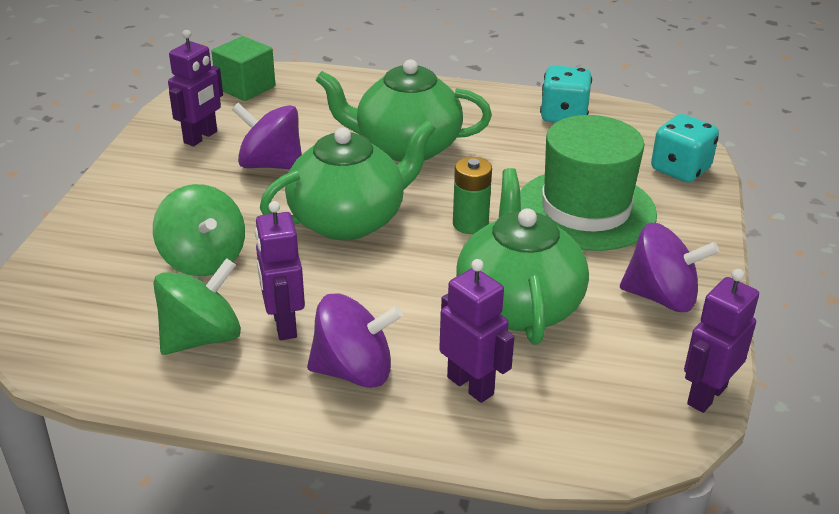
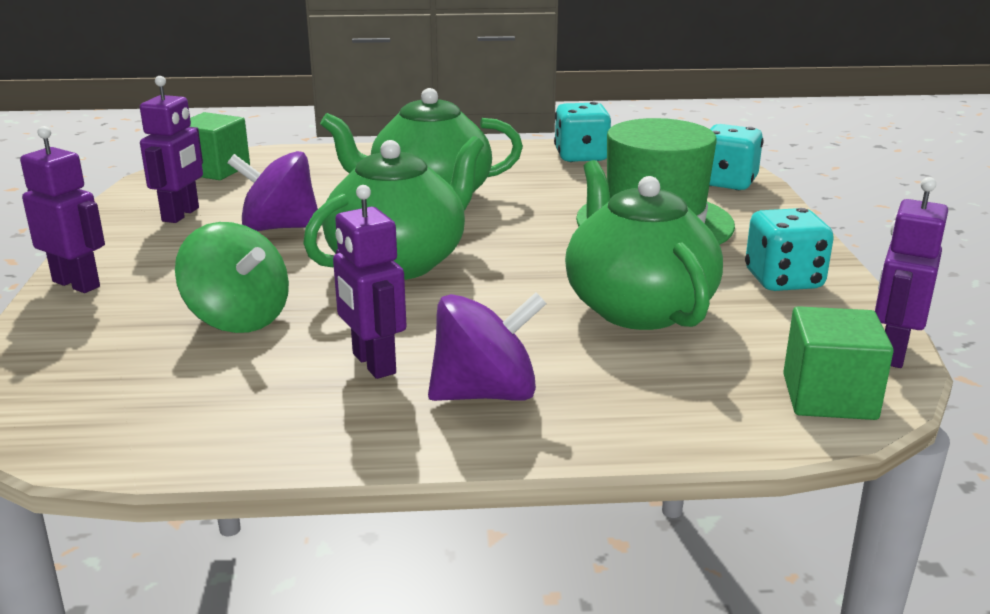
camera: 15 degrees left, 10 degrees down
(201, 337) = (273, 391): green spinning top -> none
(470, 224) = (539, 249): green battery -> none
(470, 385) = (632, 385): purple robot -> purple robot (77, 284)
(623, 429) = (829, 397): none -> green cube
(661, 297) = (783, 280): purple spinning top -> turquoise dice

